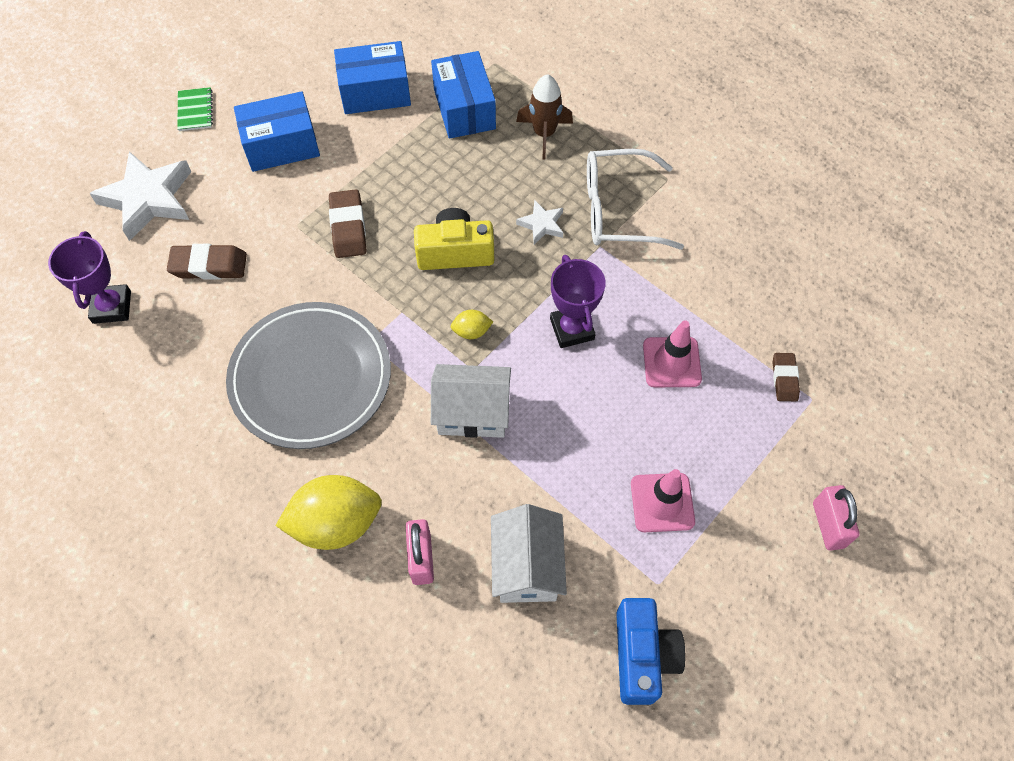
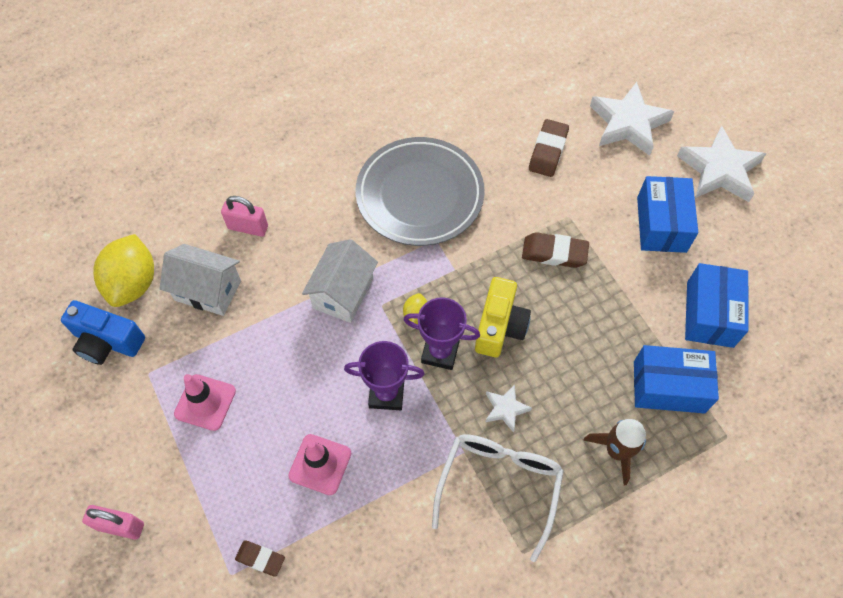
camera: 110 degrees right, 0 degrees up
(112, 307) = (531, 88): purple trophy -> purple trophy (440, 352)
(195, 110) = (719, 170): green notebook -> white star
(336, 523) = (299, 184): yellow lemon -> yellow lemon (133, 283)

